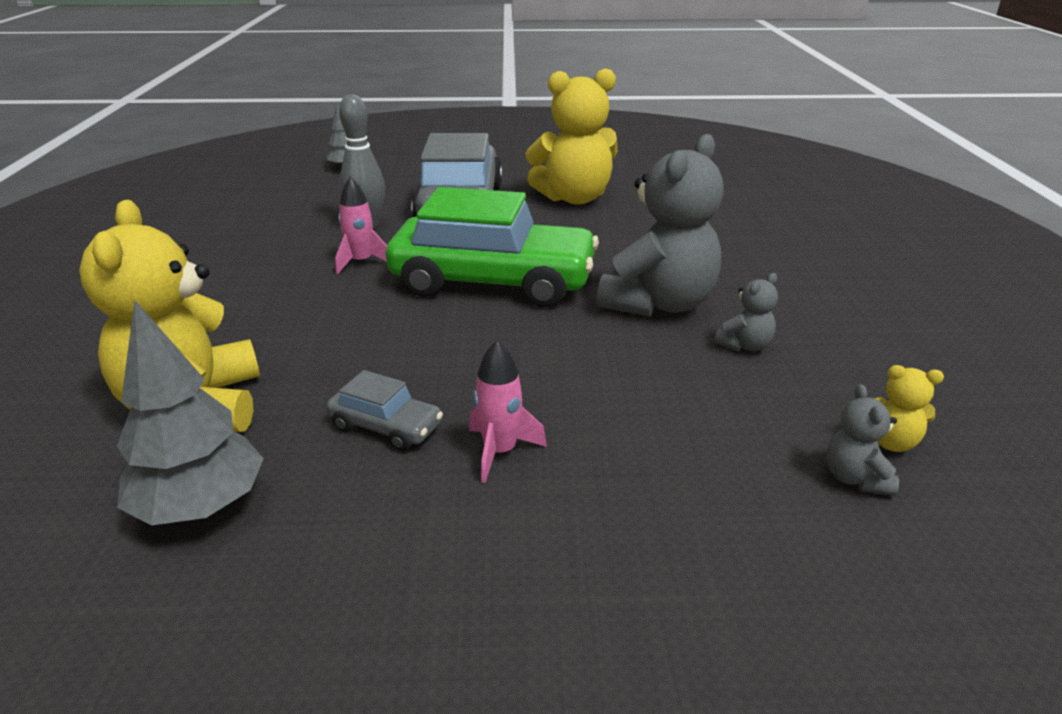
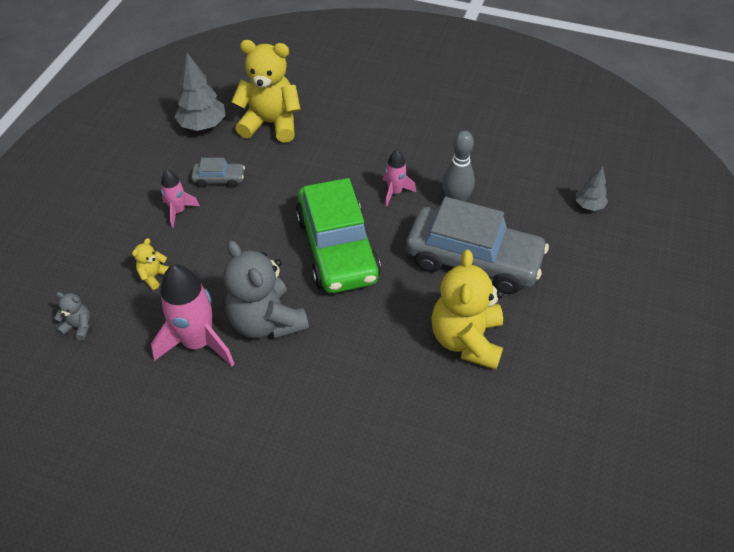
camera: 110 degrees right, 20 degrees up
(386, 426) = (219, 179): grey car -> grey car turned 135 degrees counterclockwise
(493, 281) = (337, 248): green car -> green car turned 45 degrees counterclockwise
(745, 345) = (198, 342): grey teddy bear -> pink rocket
(889, 441) = (87, 357): yellow teddy bear -> yellow teddy bear (154, 276)

